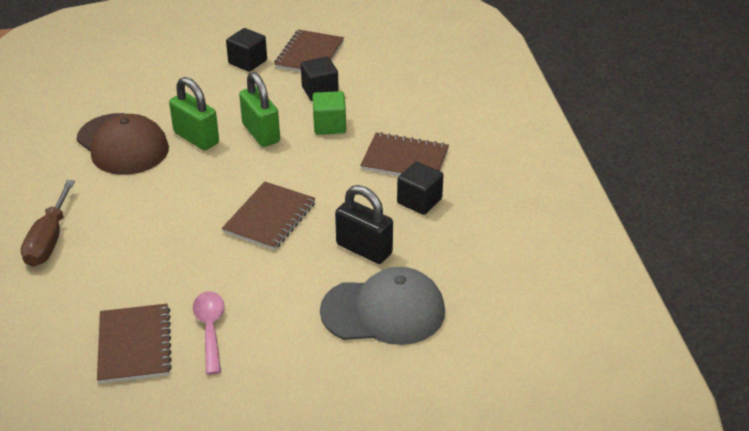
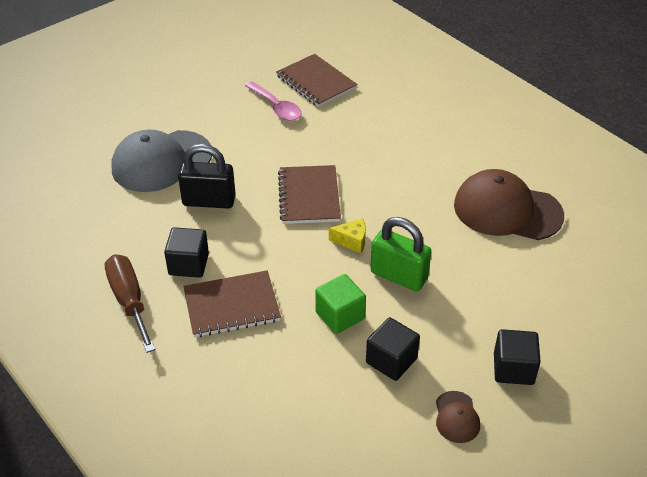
camera: 150 degrees right, 5 degrees up
(49, 240) = (455, 116): brown screwdriver -> brown screwdriver (129, 301)
(196, 138) = (452, 244): green padlock -> none
(270, 169) = (352, 241): none -> yellow cheese
(309, 55) = (456, 417): brown notebook -> brown cap

